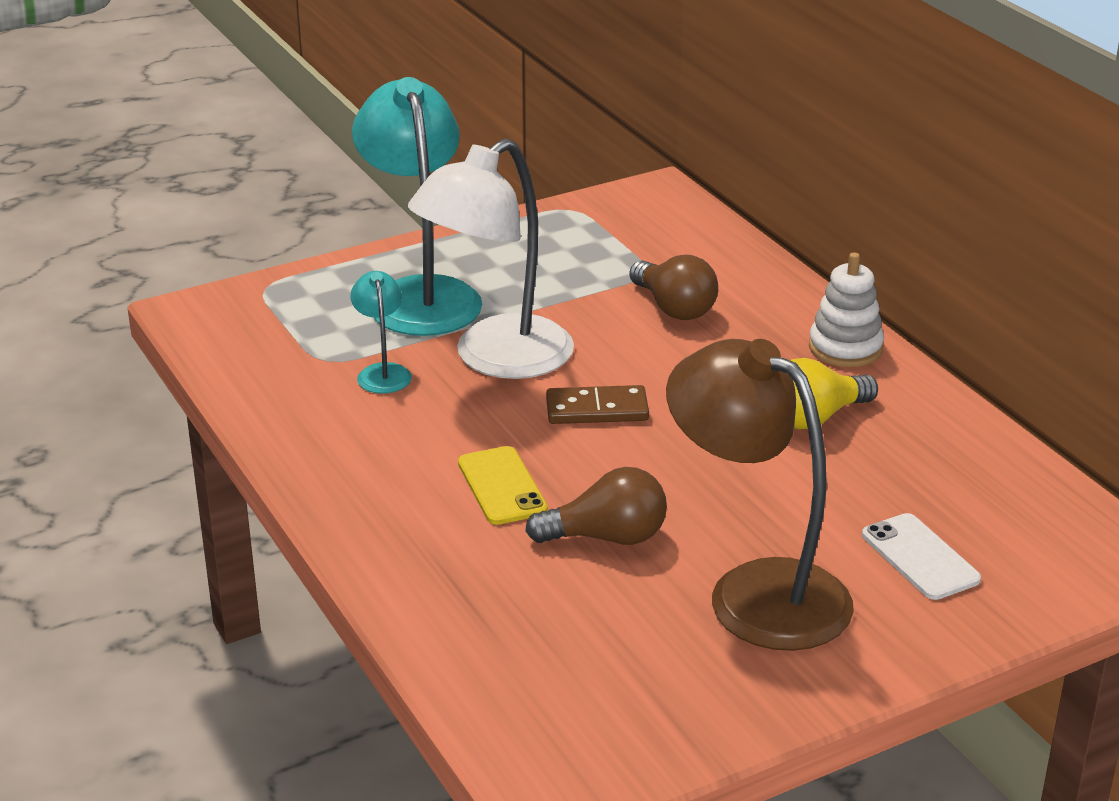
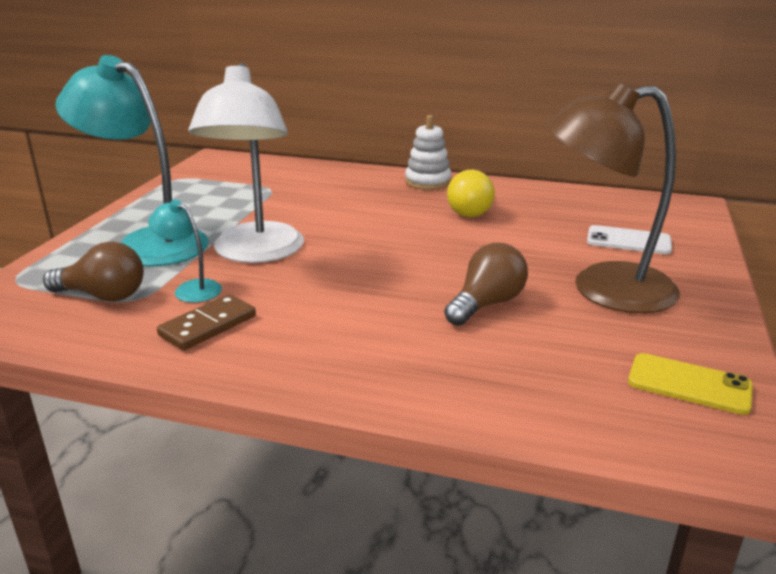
camera: 45 degrees left, 5 degrees down
(501, 486) = (380, 310): yellow phone -> yellow phone (689, 384)
(597, 409) = (361, 251): brown domino -> brown domino (208, 326)
(674, 308) = (315, 196): brown light bulb -> brown light bulb (103, 296)

